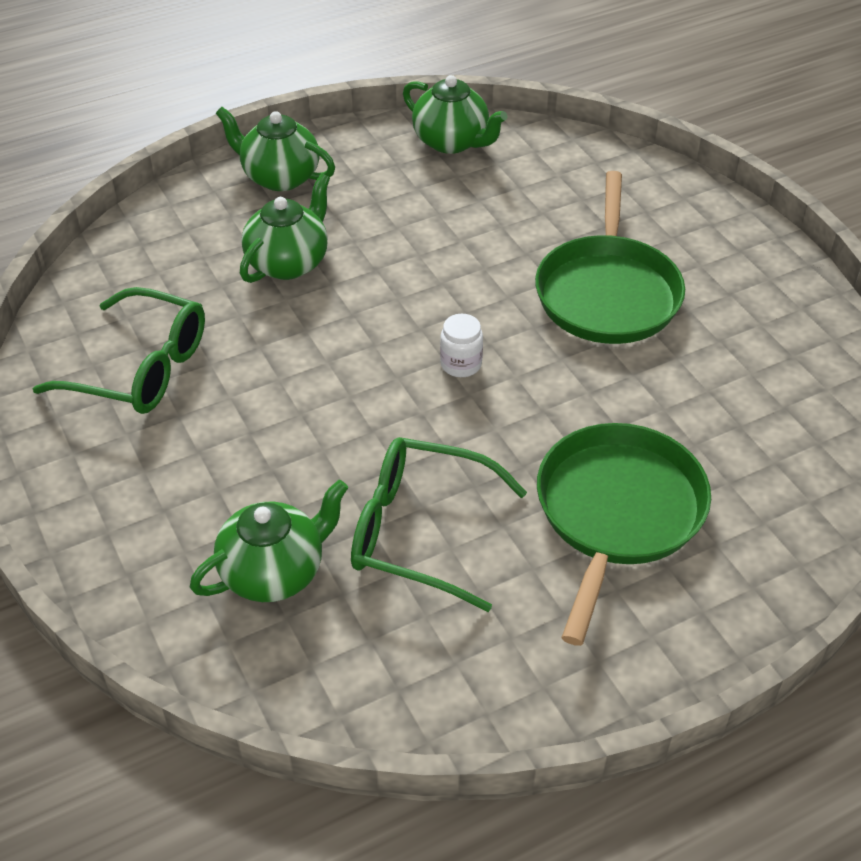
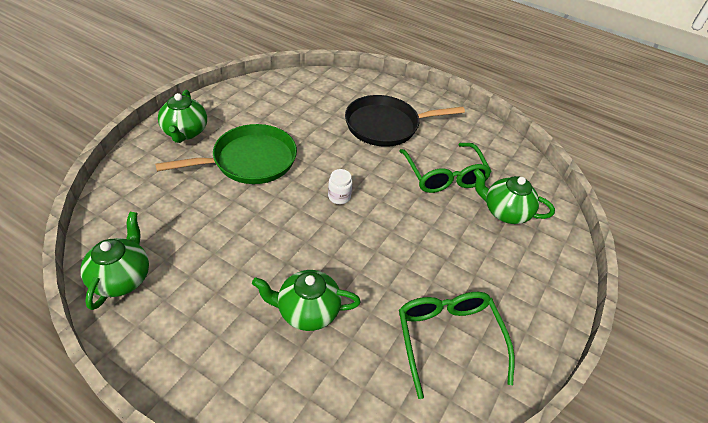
camera: 125 degrees left, 0 degrees up
(279, 177) = (212, 370): green teapot -> green teapot (185, 132)
(617, 512) = (386, 125): green pan -> black pan

